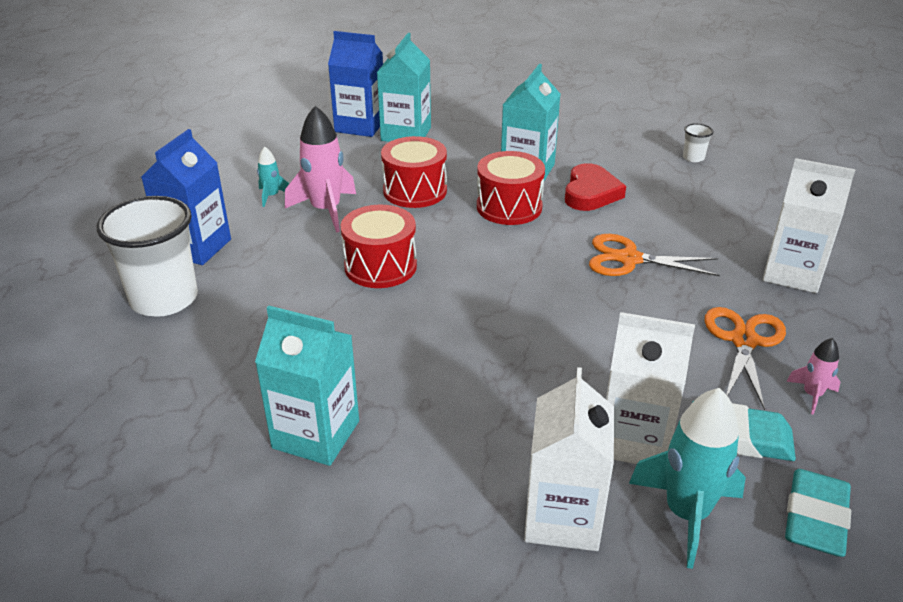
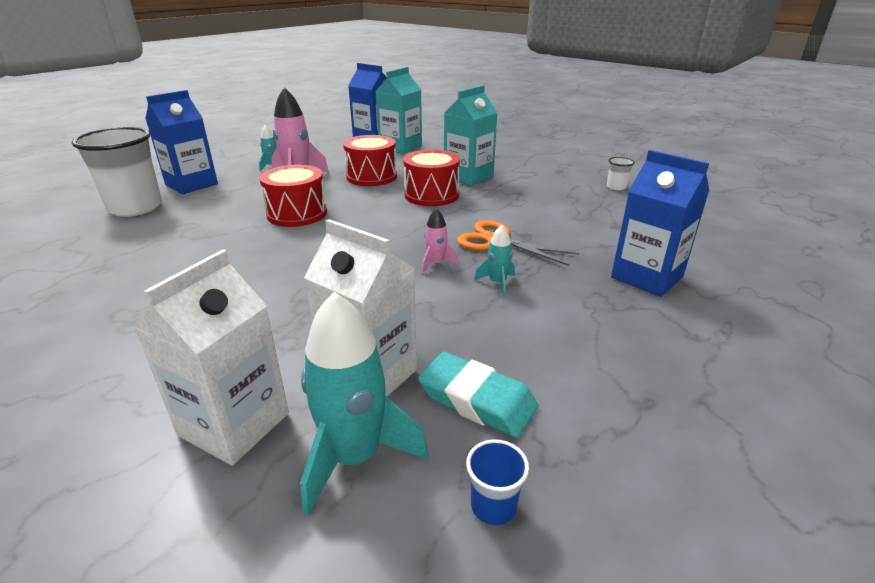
camera: 20 degrees right, 5 degrees down
(316, 434) = (121, 307): turquoise carton -> none
(590, 193) = (506, 196): red heart -> none
(667, 312) = (497, 283): none -> turquoise rocket
(744, 341) = (552, 319): orange scissors -> none
(792, 273) = (647, 277): white carton -> blue carton
(812, 395) = (588, 381): pink rocket -> pink rocket (436, 264)
(815, 518) = (493, 506): turquoise eraser -> blue cup

